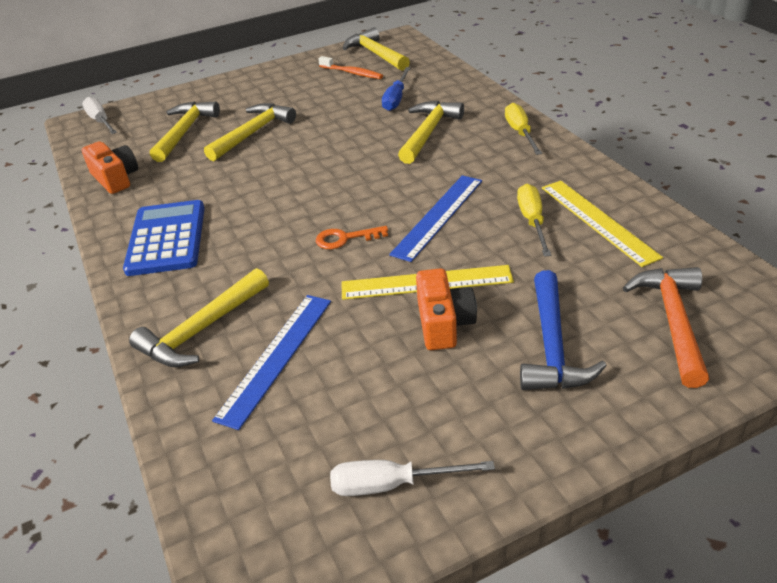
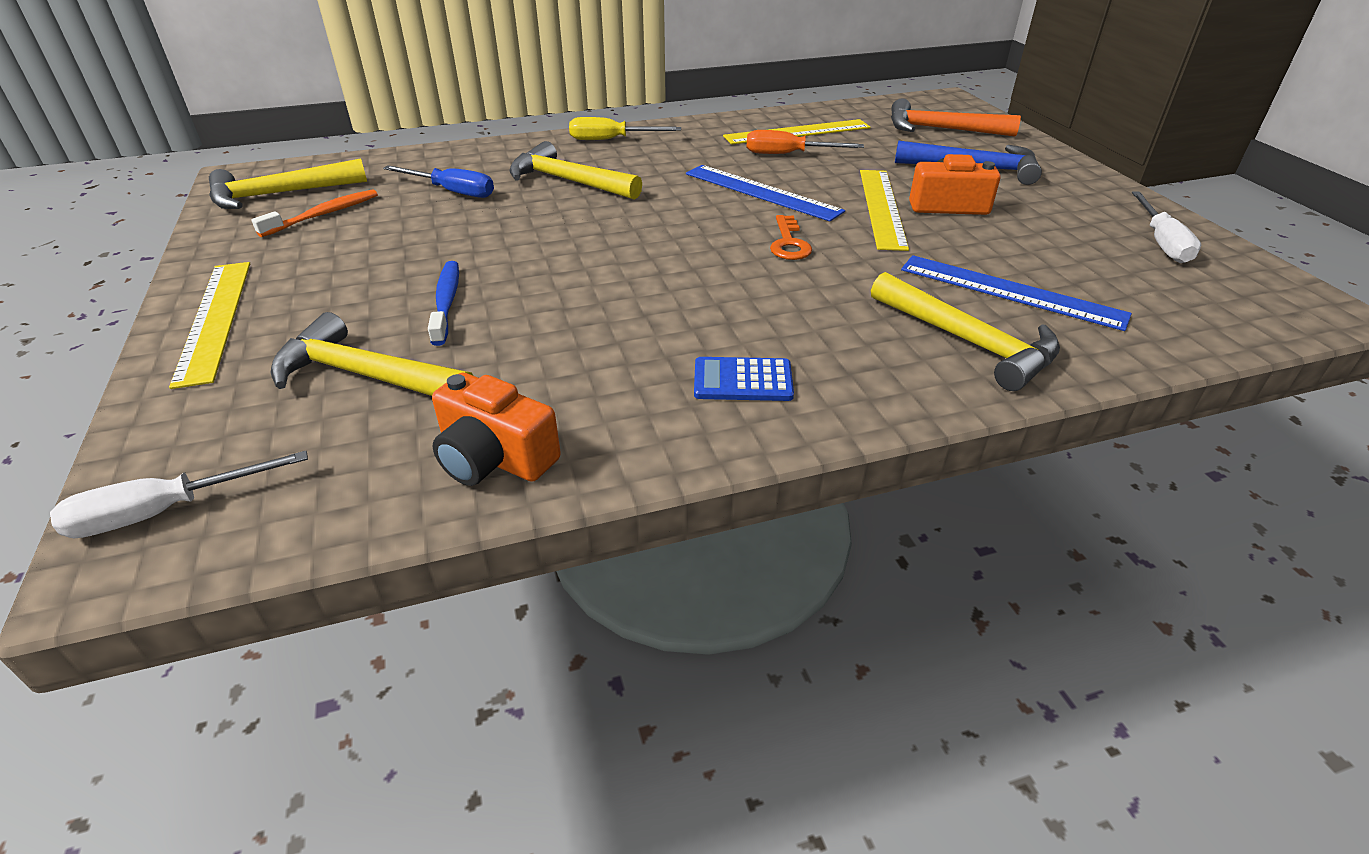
camera: 85 degrees left, 0 degrees up
(115, 178) = (494, 458): orange camera -> orange camera turned 120 degrees counterclockwise
(167, 238) = (743, 380): blue calculator -> blue calculator, size x0.54
(236, 84) = (215, 319): none -> yellow ruler
(253, 133) = (446, 302): yellow hammer -> blue toothbrush
(532, 221) = (788, 154): yellow screwdriver -> orange screwdriver

